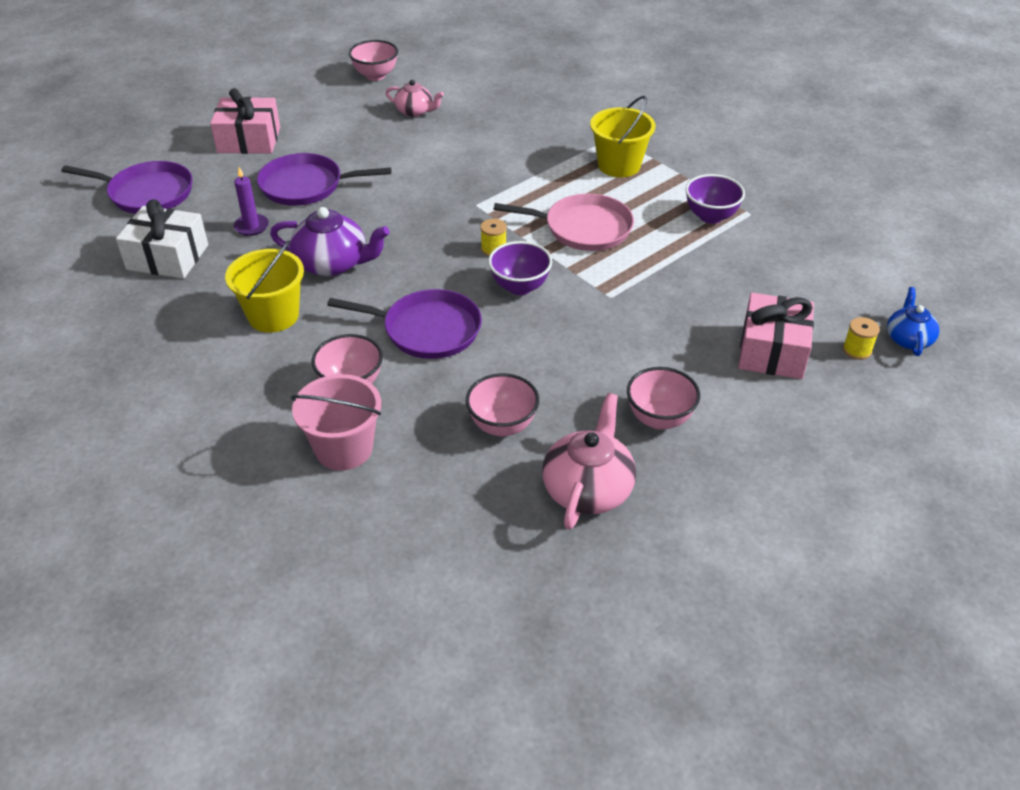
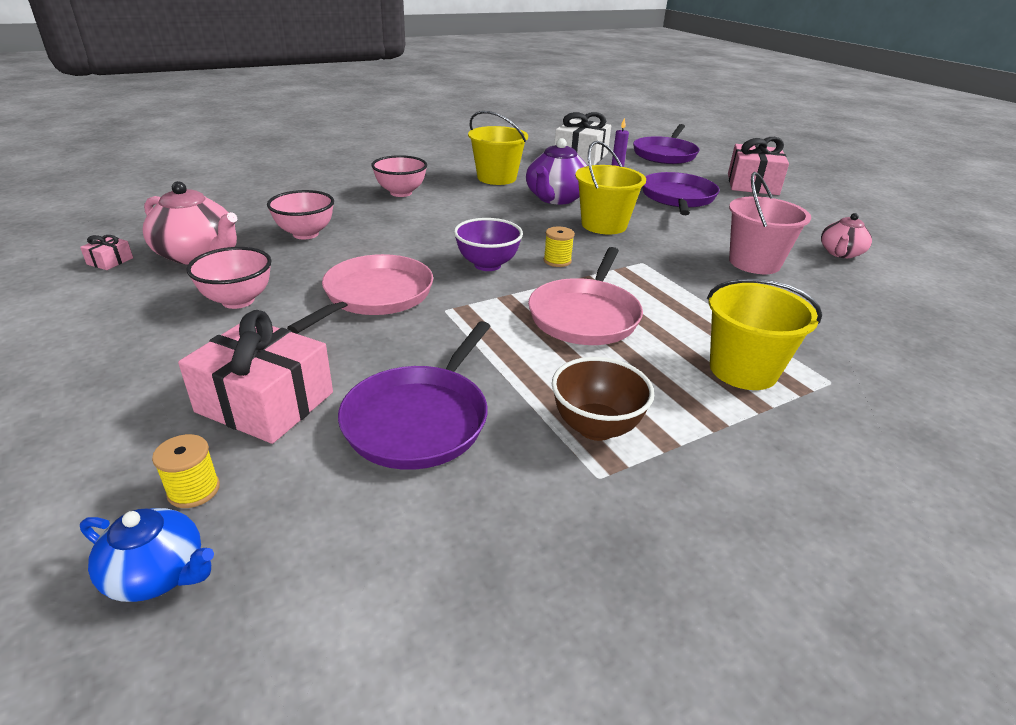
camera: 100 degrees right, 10 degrees down
(344, 448) = (337, 186): pink bucket -> pink bucket (754, 263)
(375, 76) = (916, 241): pink bowl -> none
(399, 228) = (604, 225): none -> yellow bucket
(427, 330) = (447, 221): purple pan -> purple pan (420, 419)
(608, 340) = (375, 295): none -> pink pan
(634, 554) = (110, 261): none -> pink gift
(710, 217) = (596, 427): purple bowl -> brown bowl

